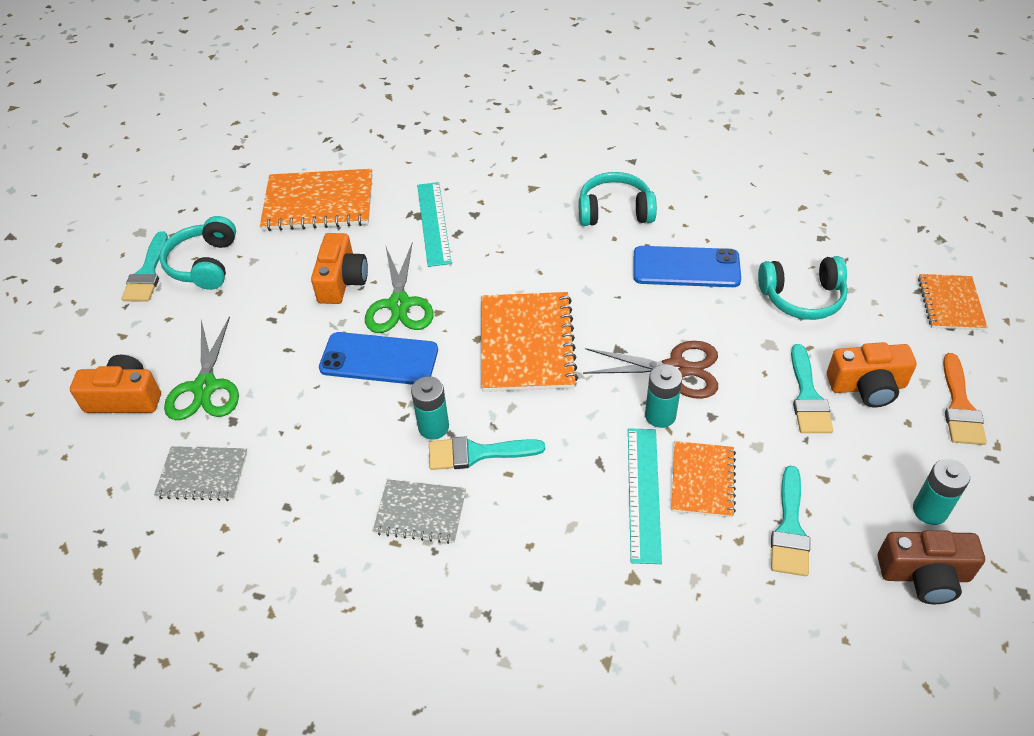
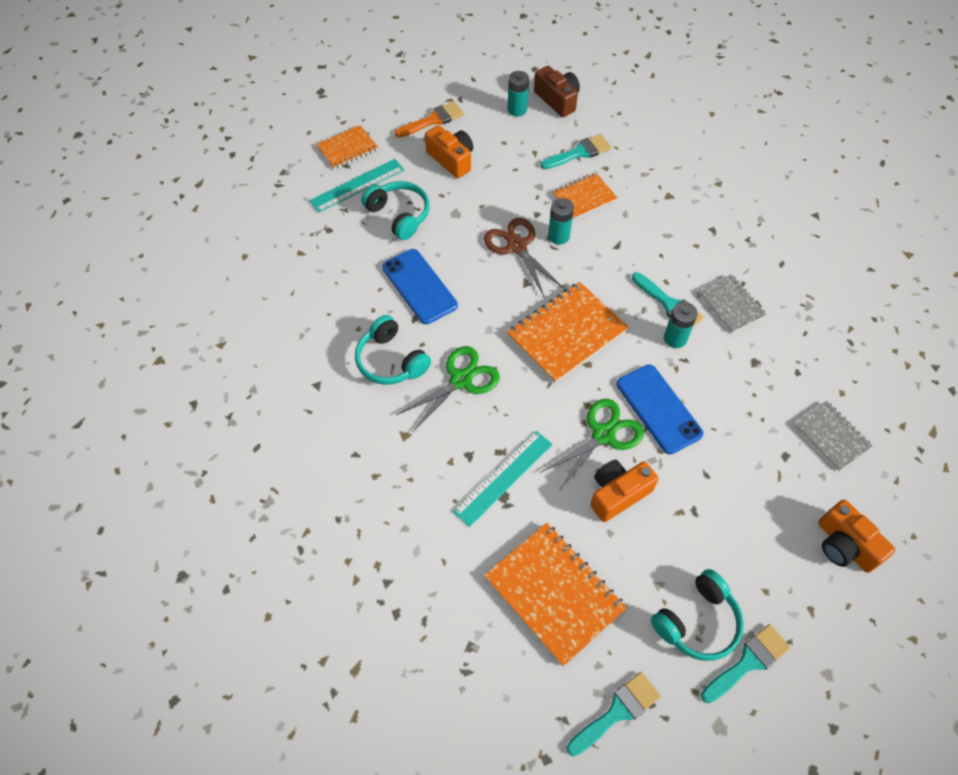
camera: 130 degrees left, 10 degrees up
(205, 387) = (784, 499): green scissors -> green scissors (461, 380)
(643, 493) = (617, 216): turquoise ruler -> turquoise ruler (357, 185)
(807, 396) = (483, 180): turquoise brush -> turquoise brush (617, 712)

